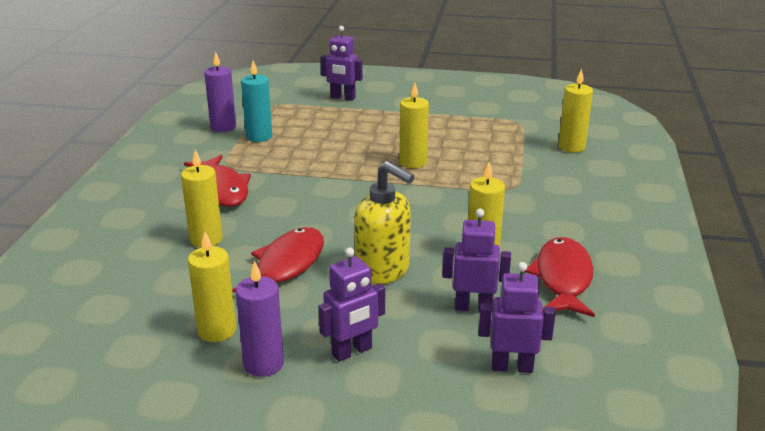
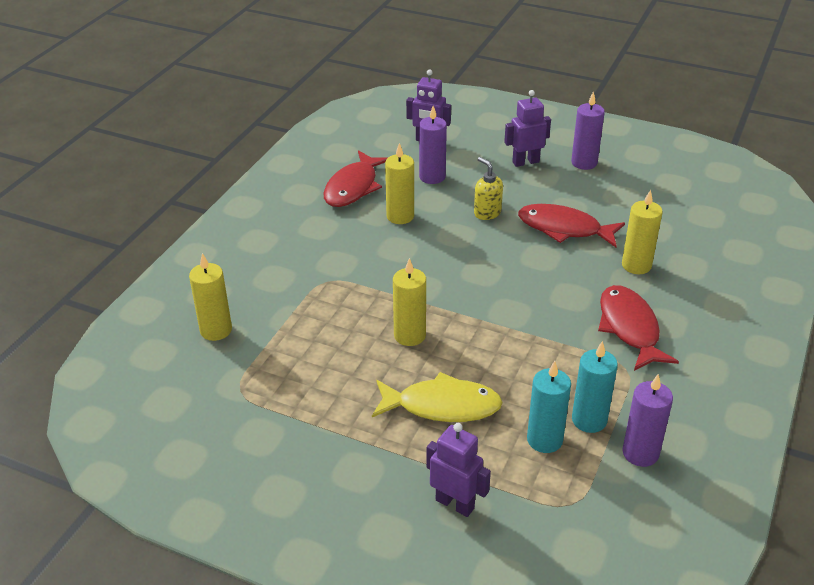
camera: 165 degrees left, 10 degrees up
(217, 331) = (617, 187): yellow candle -> none
(287, 266) = (564, 229): red fish -> red fish turned 75 degrees clockwise
(290, 125) = (544, 440): none -> turquoise candle
(368, 131) = (442, 406): none -> yellow fish
(383, 271) = (487, 213): yellow soap dispenser -> yellow soap dispenser, size x0.60
(473, 307) = (432, 177): purple robot -> purple candle

